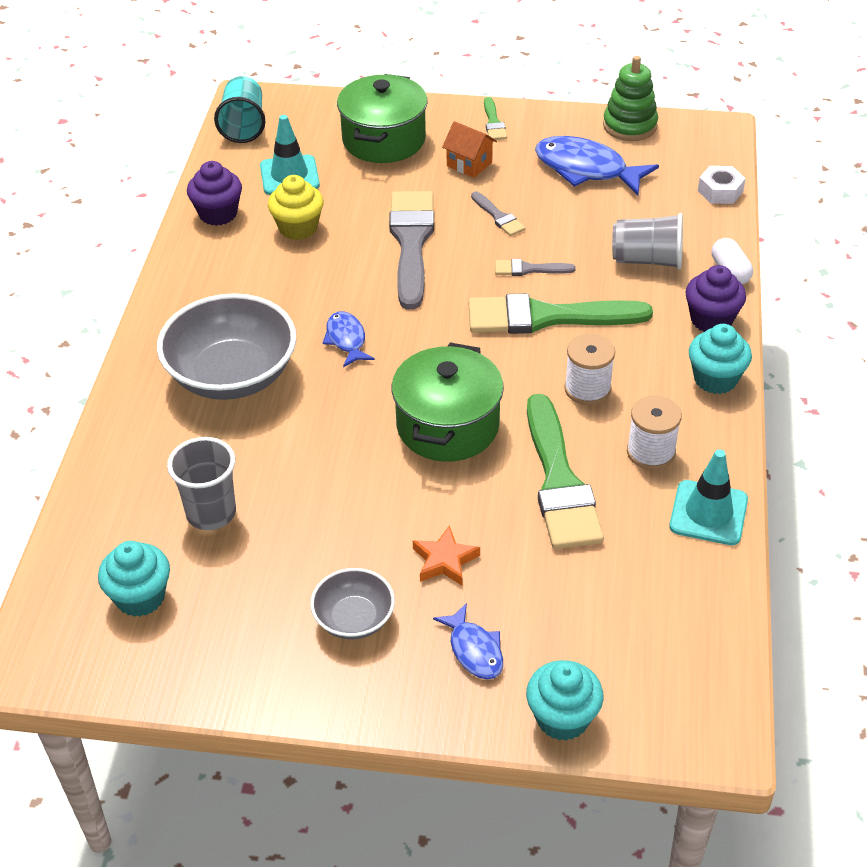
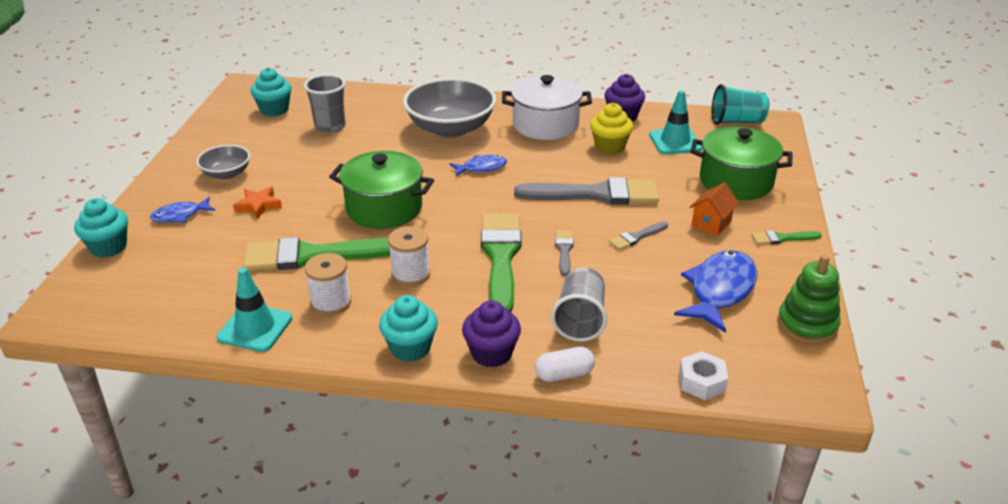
camera: 90 degrees right, 10 degrees down
(233, 282) = (545, 125): none -> white pot

